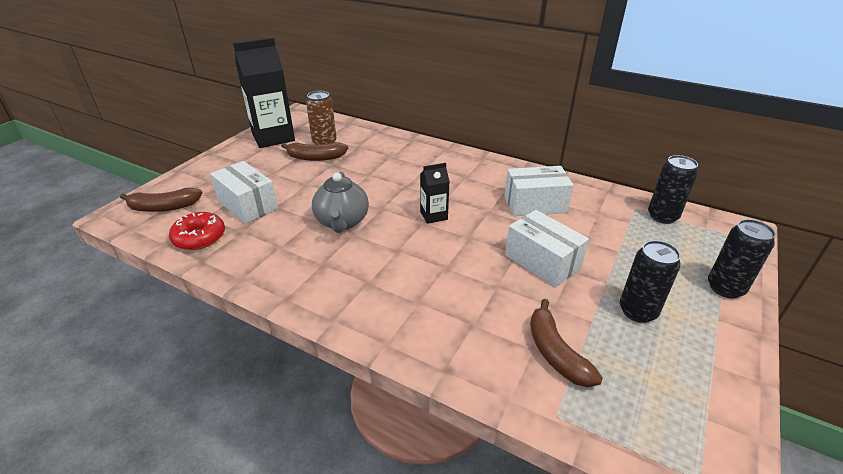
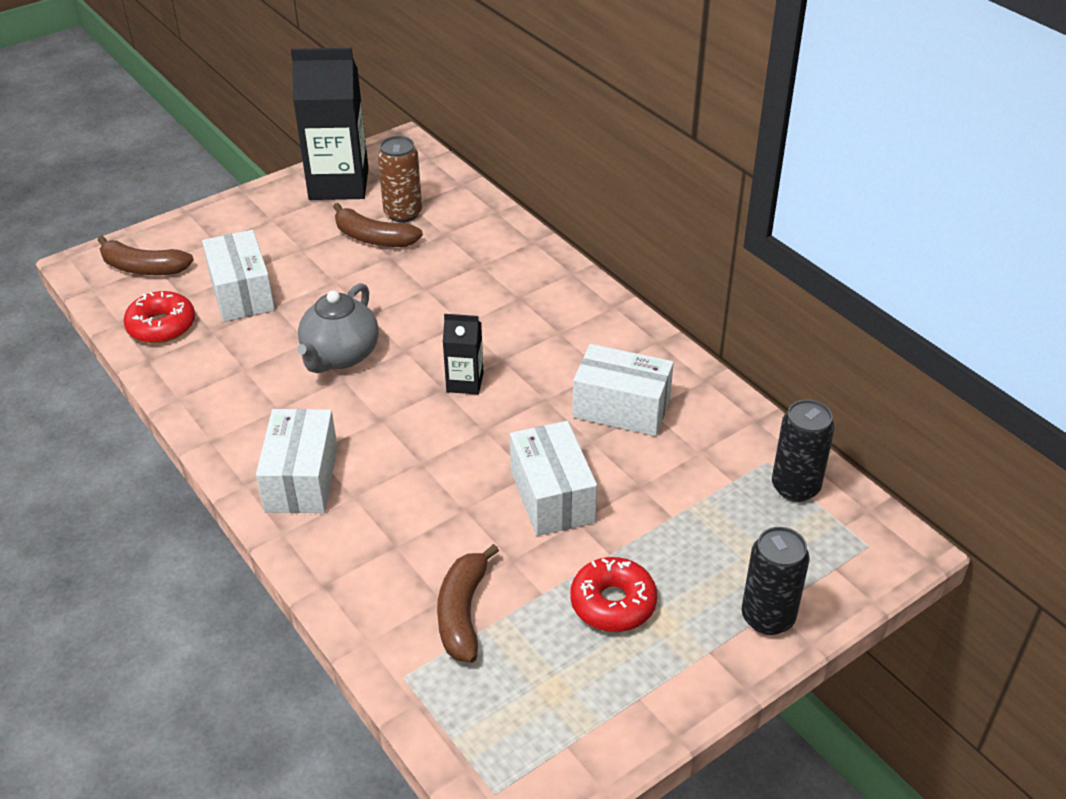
camera: 25 degrees right, 5 degrees up
(372, 303) = (302, 479): none -> white box
(637, 311) = (613, 603): black can -> red donut

